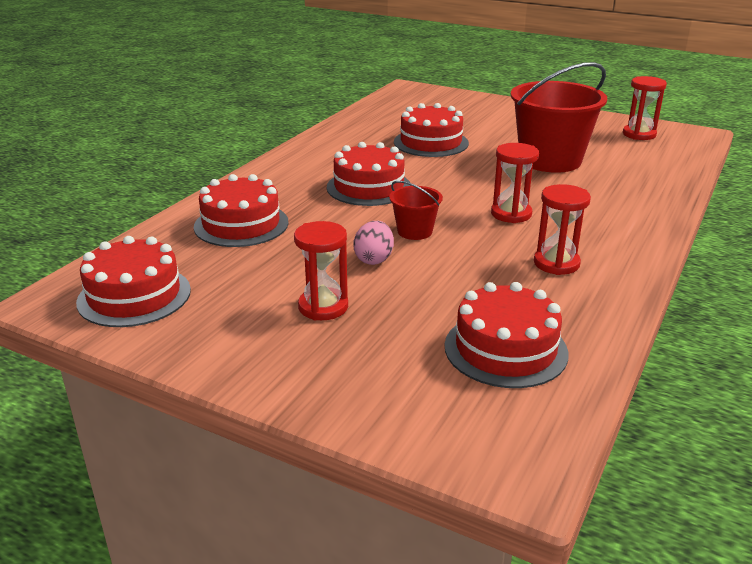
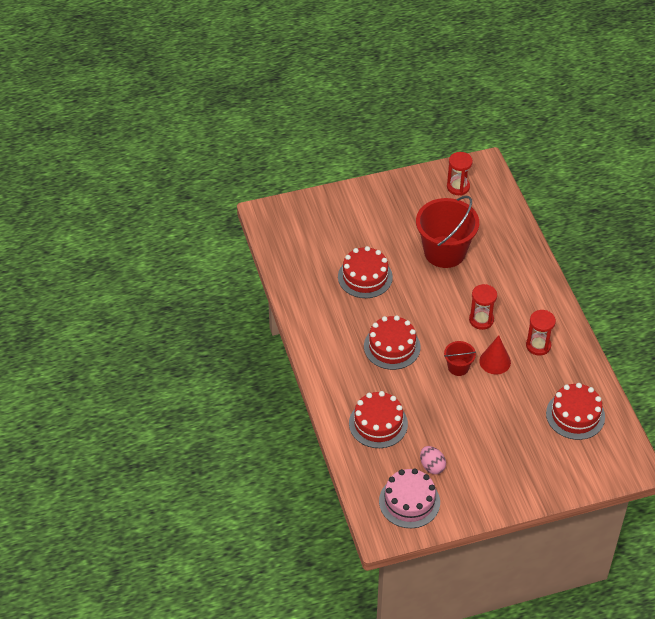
camera: 45 degrees left, 20 degrees up
(134, 296) = (409, 501): red cake -> pink cake
(323, 307) = (488, 446): red hourglass -> none
(374, 259) = (467, 401): pink egg -> pink egg (432, 466)
(470, 248) = (495, 361): none -> red cone

